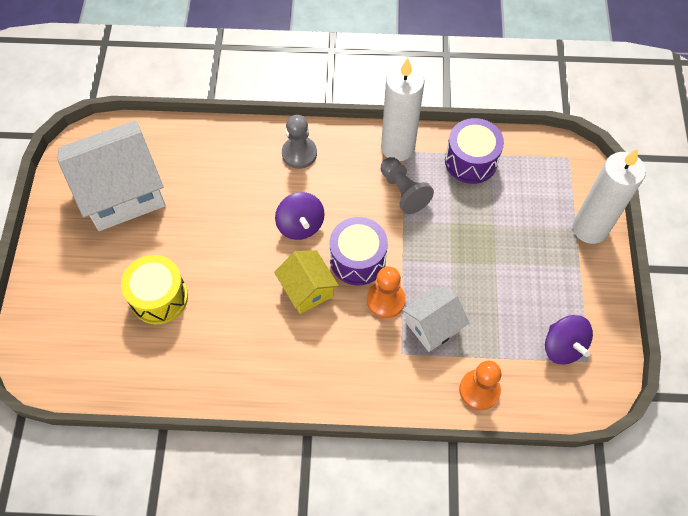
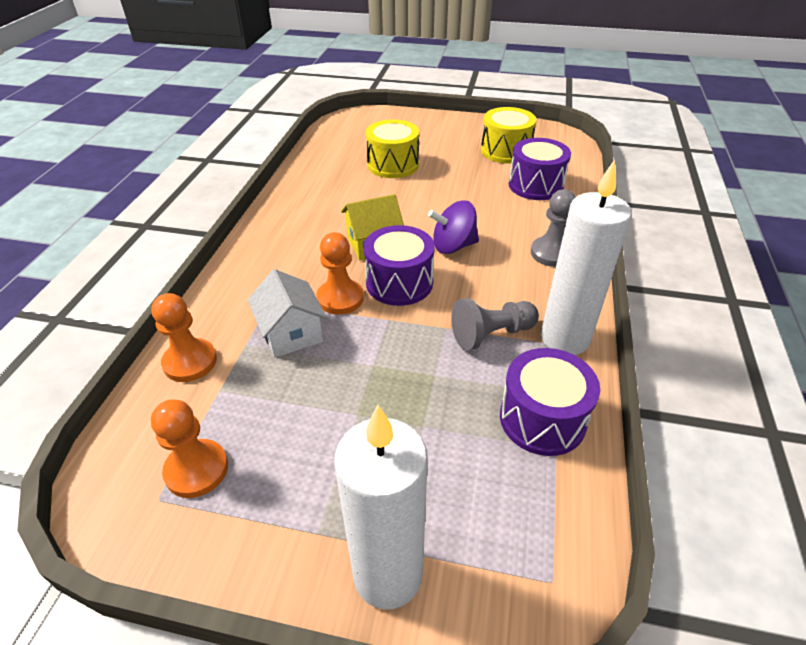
camera: 100 degrees right, 20 degrees down
(122, 192) = (505, 151): white house -> yellow drum
(191, 165) = (535, 185): none -> purple drum
(563, 347) = (197, 470): purple spinning top -> orange pawn

